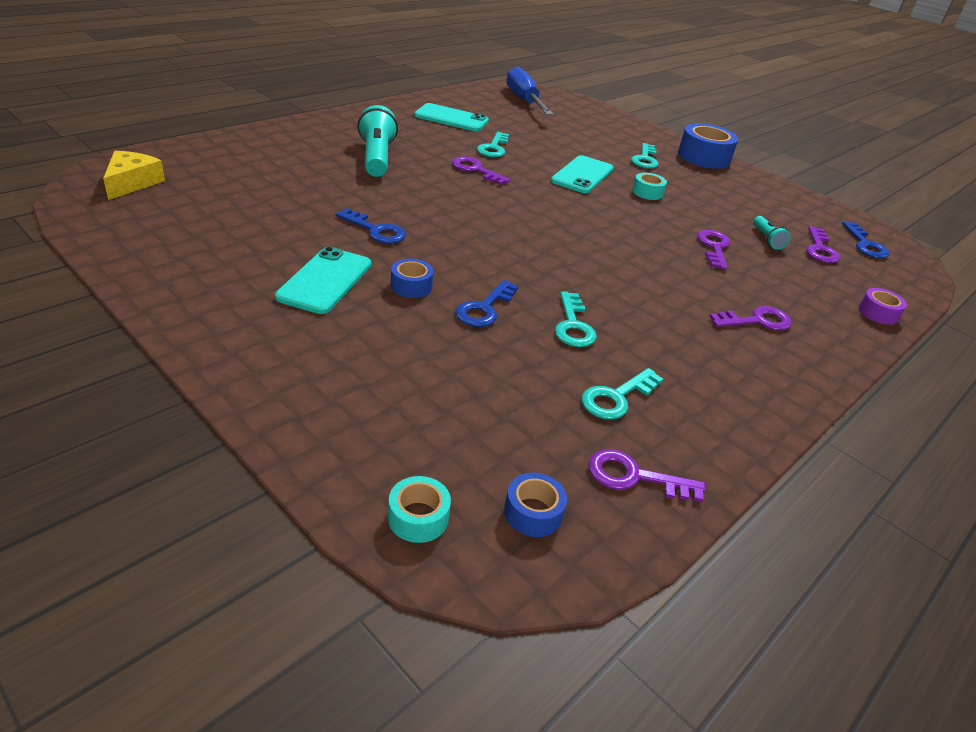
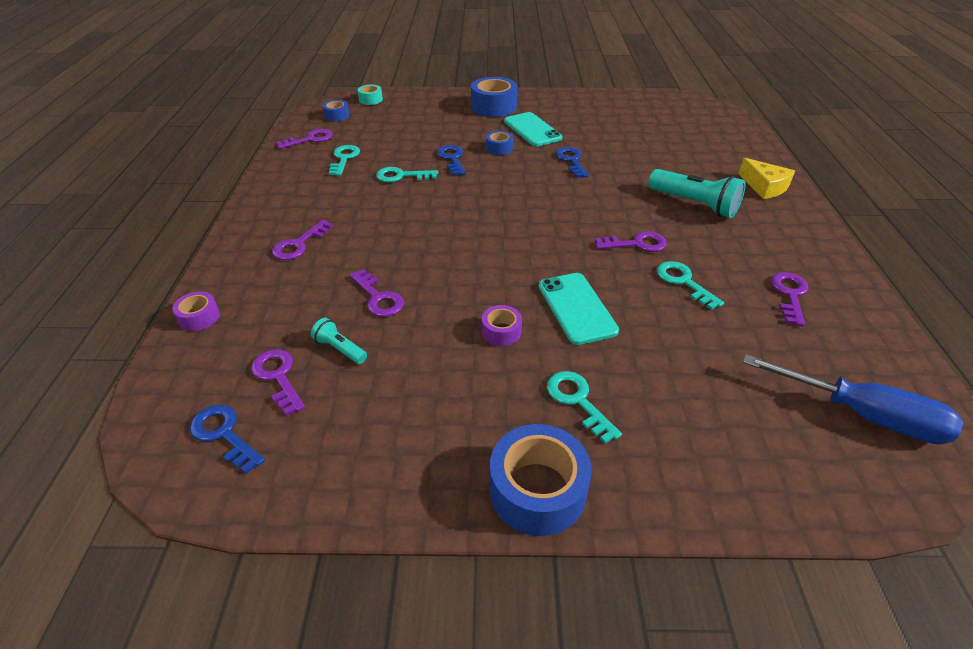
camera: 140 degrees right, 5 degrees up
(132, 183) = (699, 114): yellow cheese -> yellow cheese (764, 187)
(280, 344) = (493, 107): none -> blue tape
(375, 230) = (571, 161): blue key -> blue key turned 90 degrees clockwise
(451, 118) = (789, 295): turquoise phone -> purple key
(573, 325) = (401, 176): turquoise key -> turquoise key turned 45 degrees counterclockwise
(647, 192) = (501, 331): turquoise tape -> purple tape

